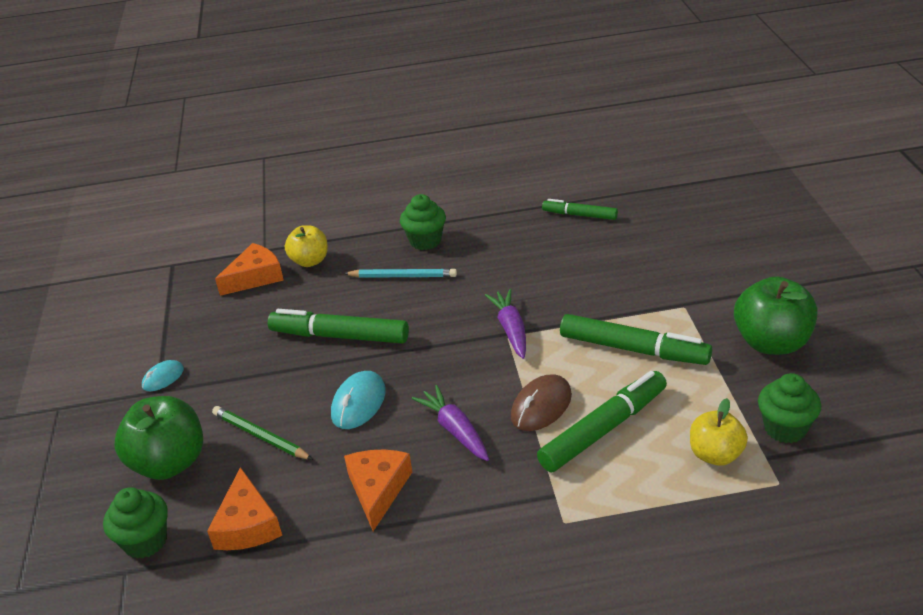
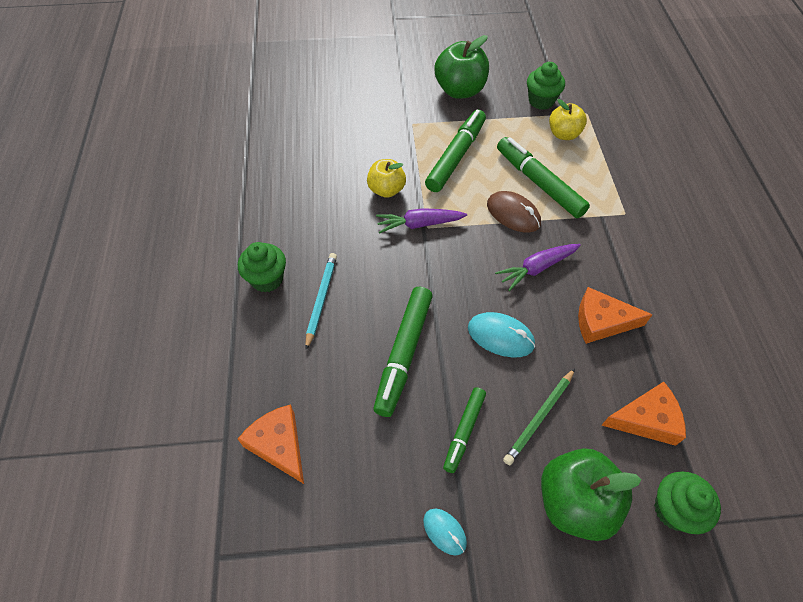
camera: 90 degrees left, 20 degrees up
(310, 261) = (266, 387): yellow apple -> yellow apple (386, 190)
(580, 215) = (270, 164): green marker -> green marker (464, 431)

